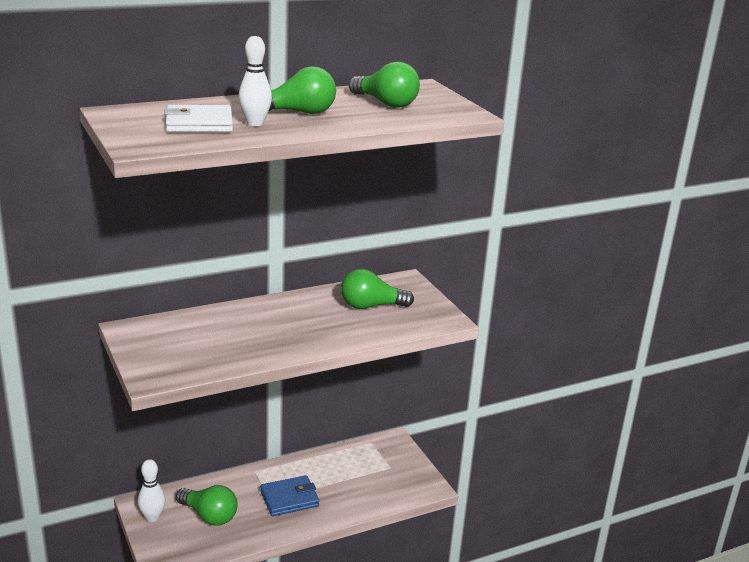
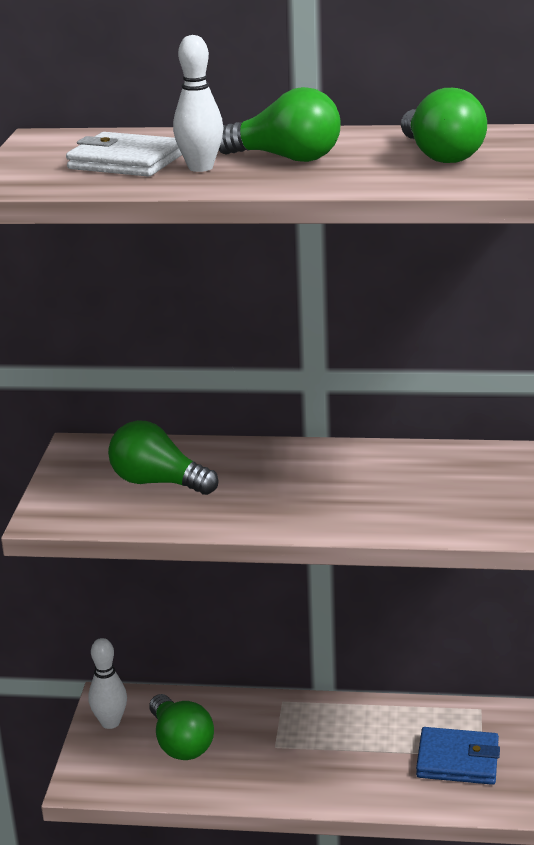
camera: 35 degrees right, 0 degrees up
(289, 499) = (301, 754): blue wallet -> blue wallet (458, 760)
(371, 306) = (434, 483): green light bulb -> green light bulb (158, 482)

